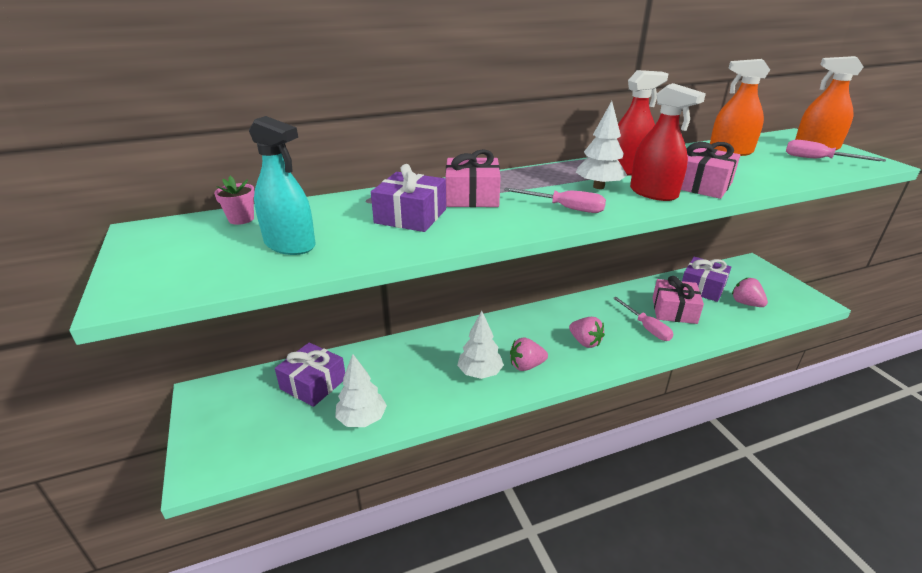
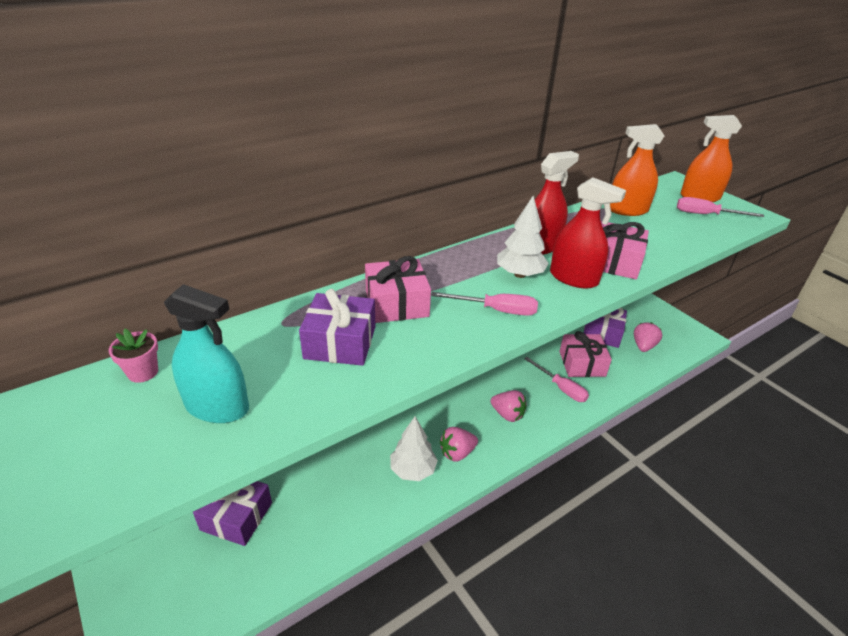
camera: 15 degrees left, 5 degrees up
(362, 419) = (303, 551): white tree -> none
(746, 303) = (643, 346): pink strawberry -> pink strawberry turned 75 degrees clockwise

